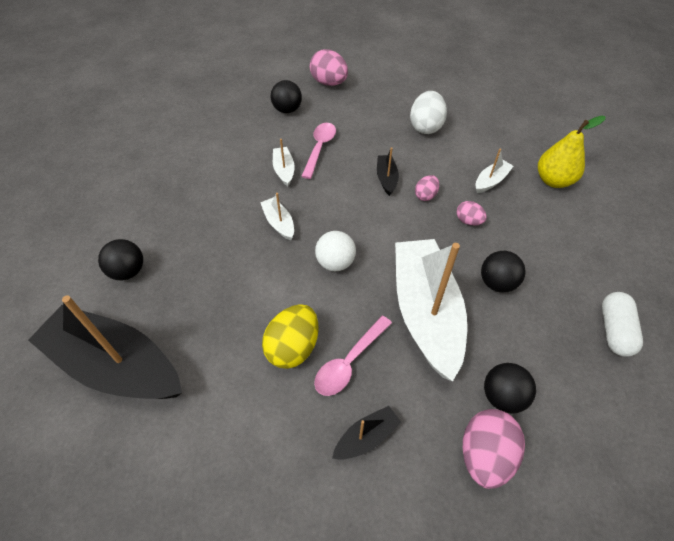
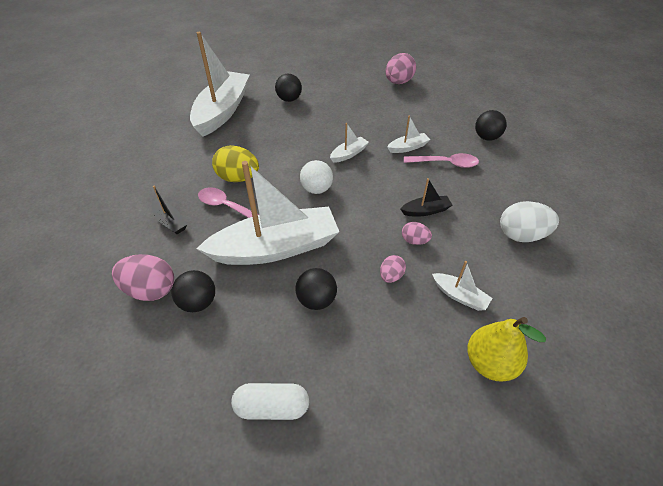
camera: 80 degrees right, 5 degrees down
(116, 365) = (222, 111): black boat -> white boat
(329, 83) = (545, 157): pink egg -> pink egg (398, 82)

